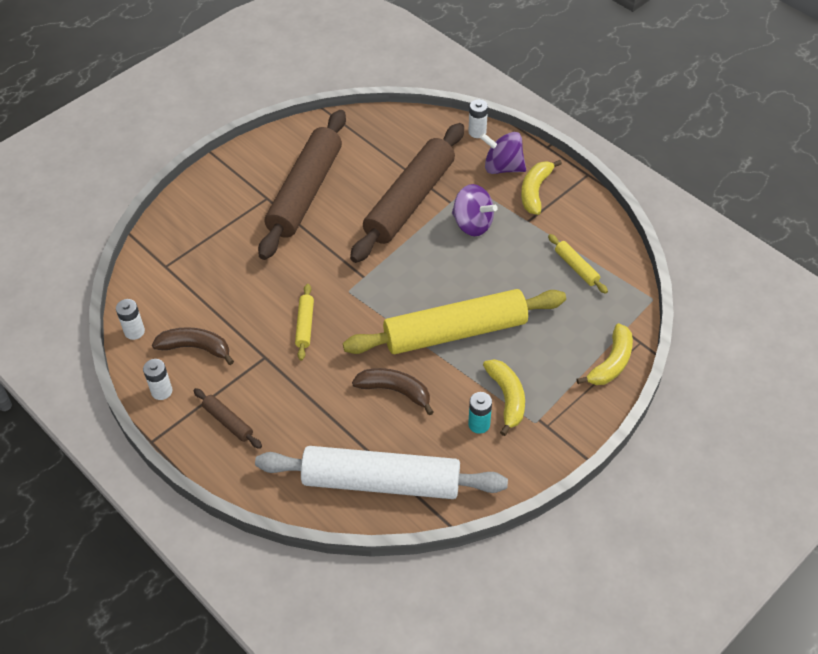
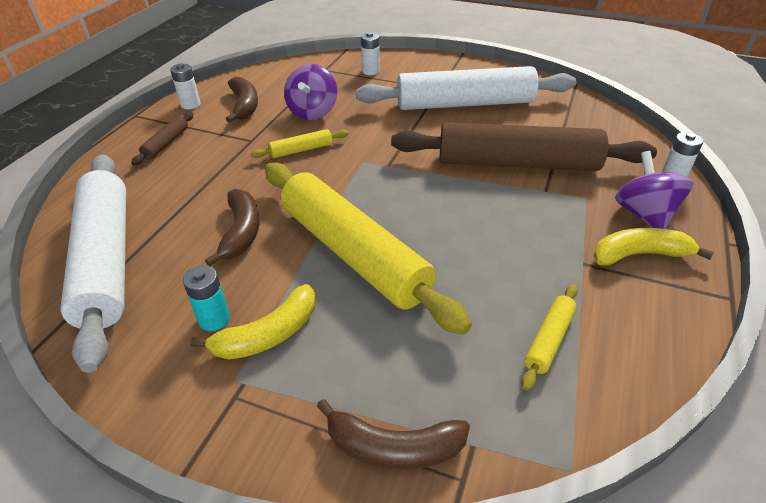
camera: 65 degrees right, 10 degrees down
(134, 331) = (248, 77): white battery -> white battery (370, 71)
(305, 192) = (465, 104): brown rolling pin -> white rolling pin
(472, 224) = (529, 217): purple spinning top -> purple spinning top (313, 112)
(611, 363) = (393, 447): yellow banana -> brown banana

